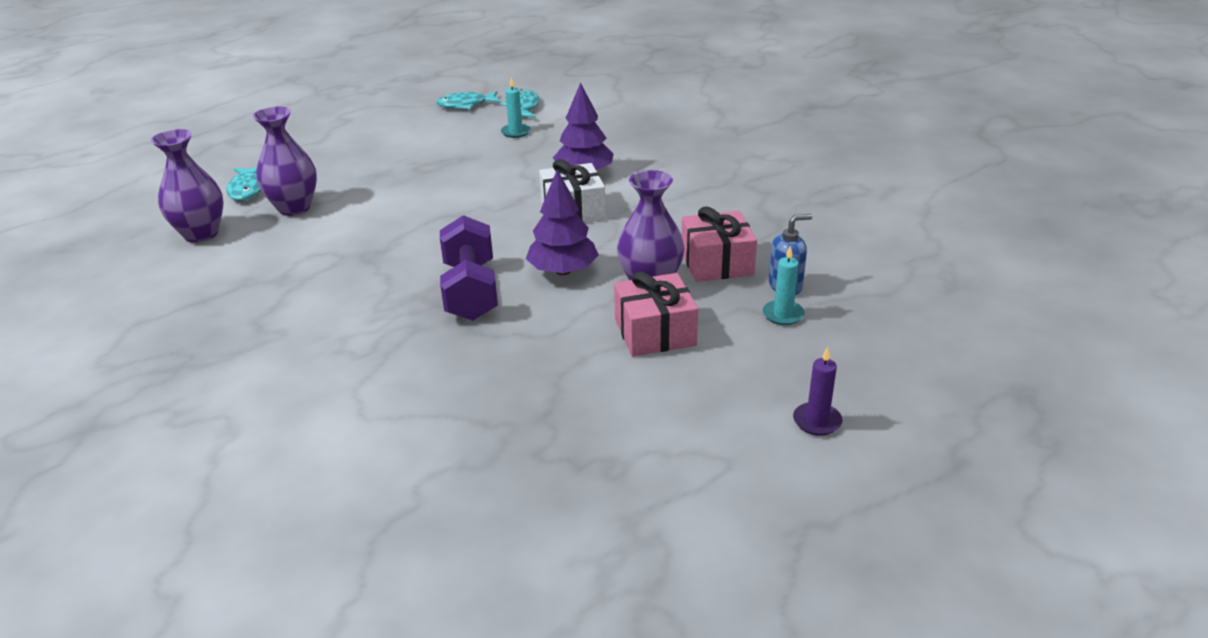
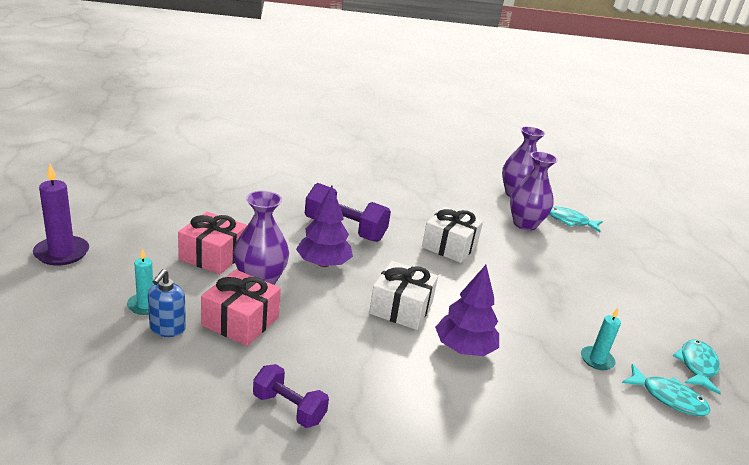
camera: 120 degrees right, 5 degrees down
(416, 227) = (449, 246): none -> white gift
(759, 203) = (289, 408): none -> purple dumbbell
(817, 421) = (62, 253): purple candle -> purple candle, size x1.59

